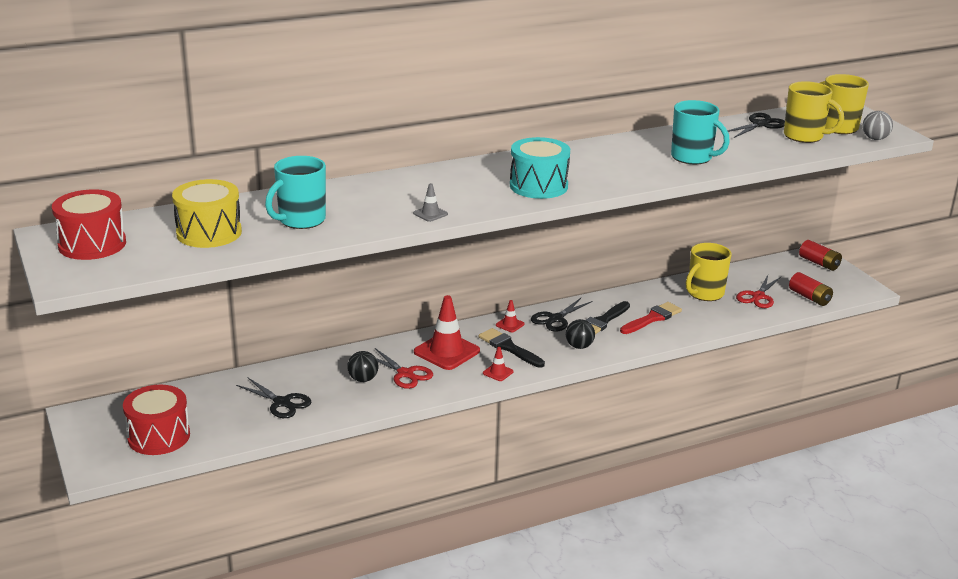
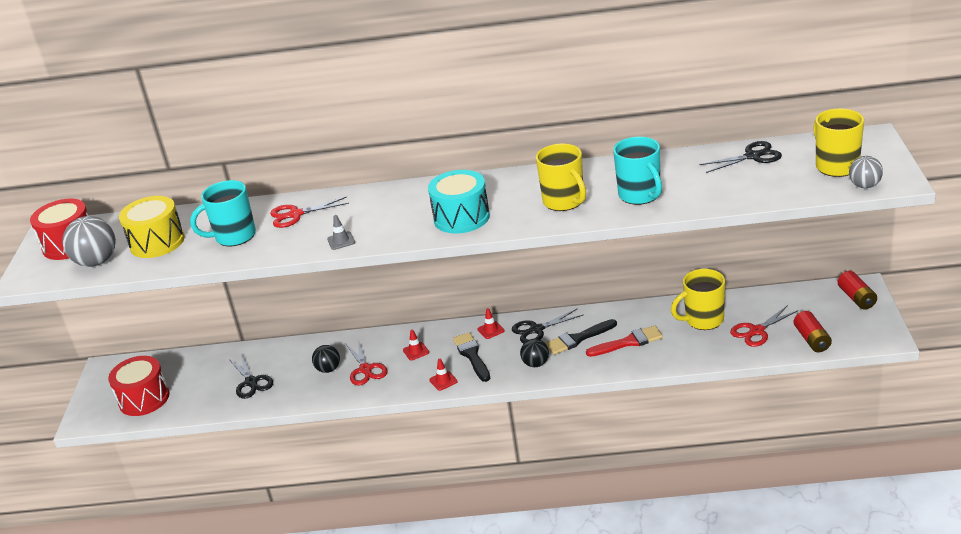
camera: 30 degrees right, 5 degrees up
(148, 256) = (96, 262): none -> grey ball
(353, 197) = (296, 214): none -> red scissors
(446, 351) = (416, 351): red traffic cone -> red traffic cone, size x0.46
(804, 136) = (786, 176): yellow mug -> yellow mug (564, 201)

